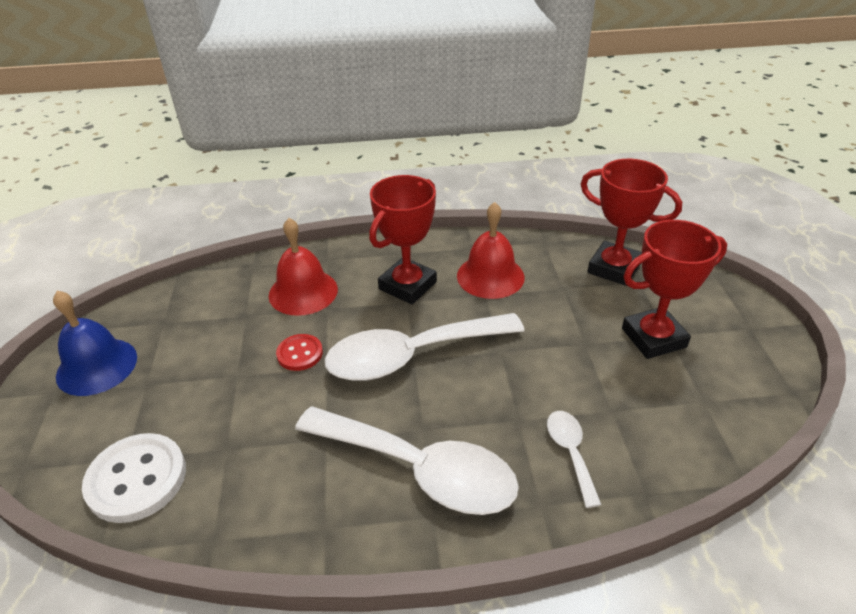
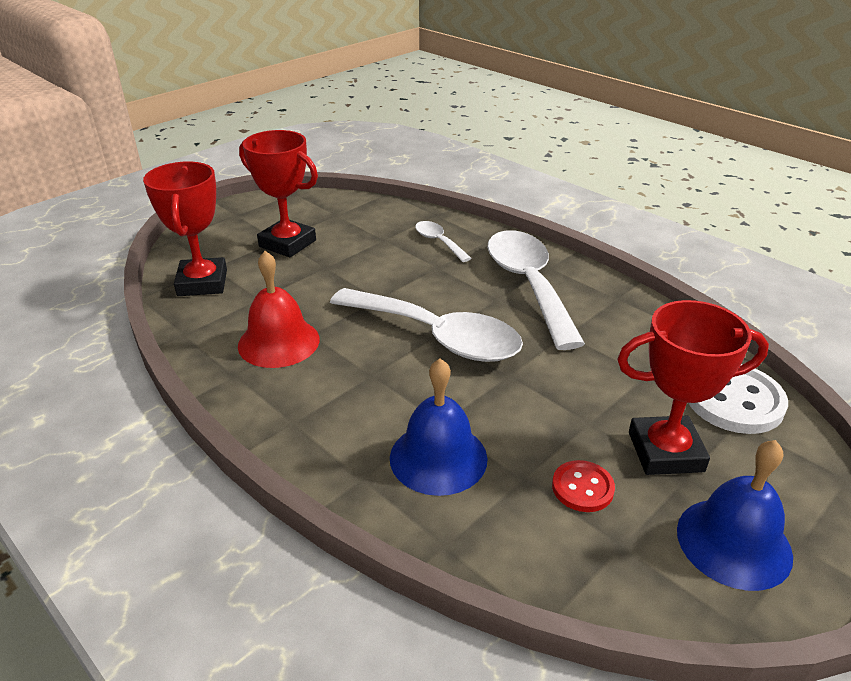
camera: 130 degrees left, 5 degrees down
(300, 354) = (516, 400): red button -> red button (582, 488)
(303, 292) = (438, 457): red bell -> blue bell
(407, 285) = (346, 386): red trophy -> red trophy (665, 452)
(570, 452) = (438, 242): white spoon -> white spoon turned 105 degrees clockwise

